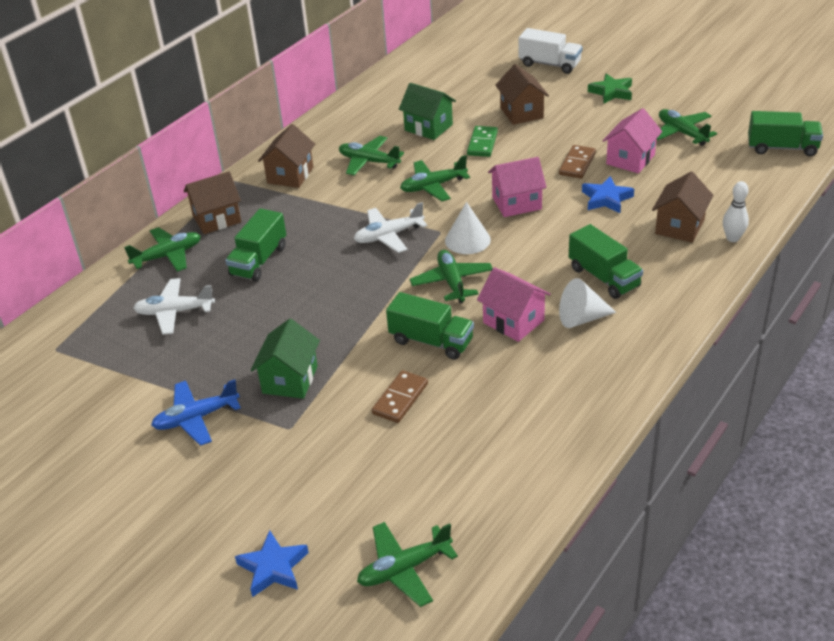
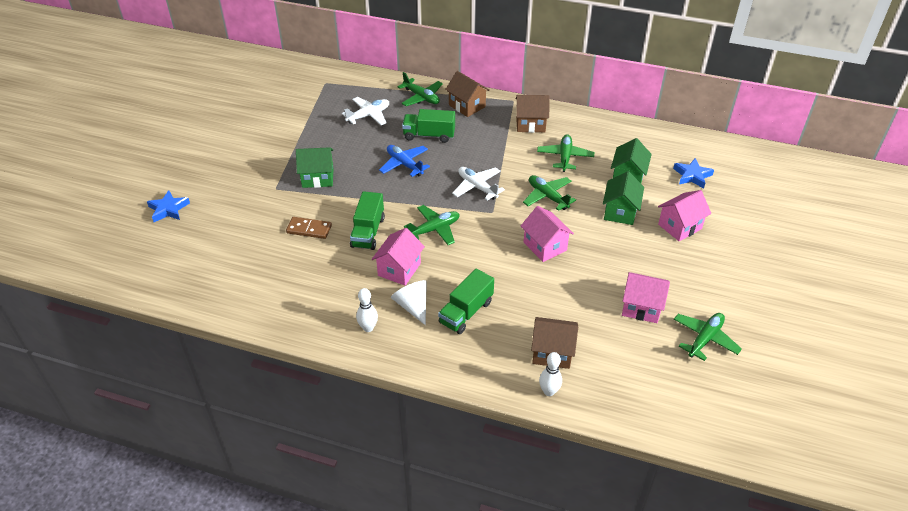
camera: 70 degrees right, 5 degrees up
(174, 312) = (368, 115): white plane -> white plane turned 75 degrees clockwise
(196, 418) = (278, 150): blue plane -> blue plane (404, 164)
(404, 569) = (169, 261): green plane -> none
(467, 240) = (487, 228): white cone -> none
(482, 143) = (620, 212): green domino -> green house
(521, 113) = (679, 226): brown house -> pink house
(549, 64) = (773, 231): white truck -> none
(577, 164) = (617, 274): brown domino -> none
(606, 199) = (573, 299): blue star -> blue star (692, 176)
(608, 361) = (368, 328): none -> white bowling pin
(611, 92) = (749, 280): green star -> none
(782, 148) = (718, 420): green truck -> none

